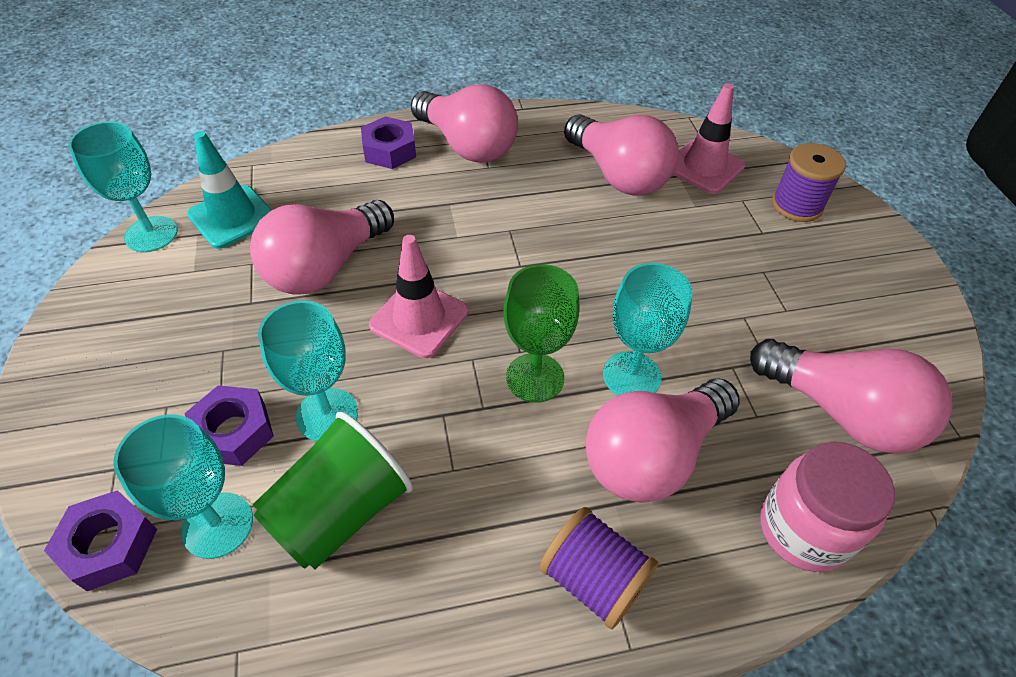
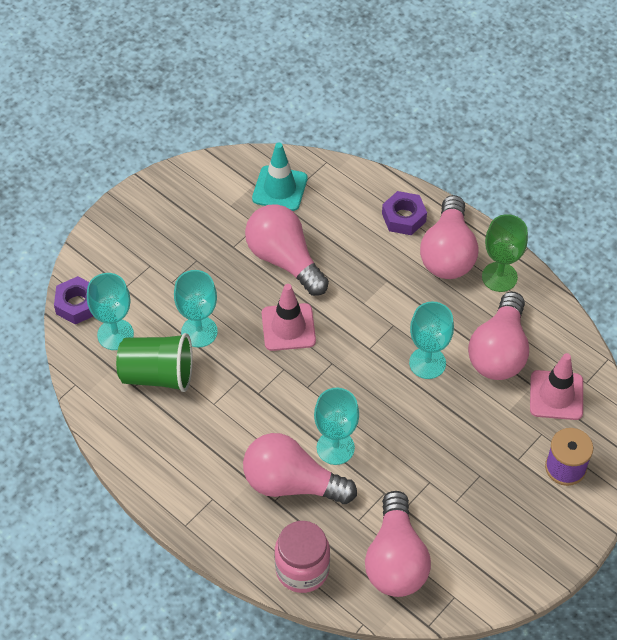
camera: 55 degrees right, 5 degrees up
(151, 234) = (235, 165): turquoise goblet -> turquoise goblet (427, 363)
(234, 432) = (160, 303): purple nut -> none
(325, 267) = (284, 259): pink light bulb -> pink light bulb turned 45 degrees clockwise
(535, 377) = (296, 404): green goblet -> green goblet (499, 277)
(593, 579) = (205, 493): purple spool -> none

